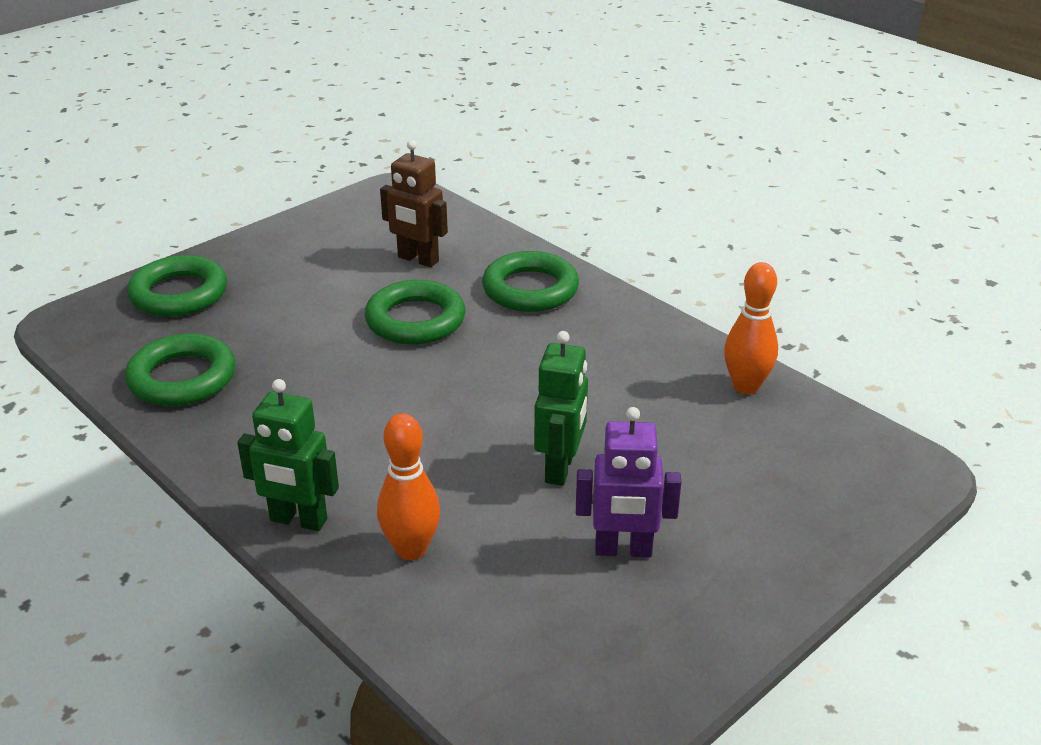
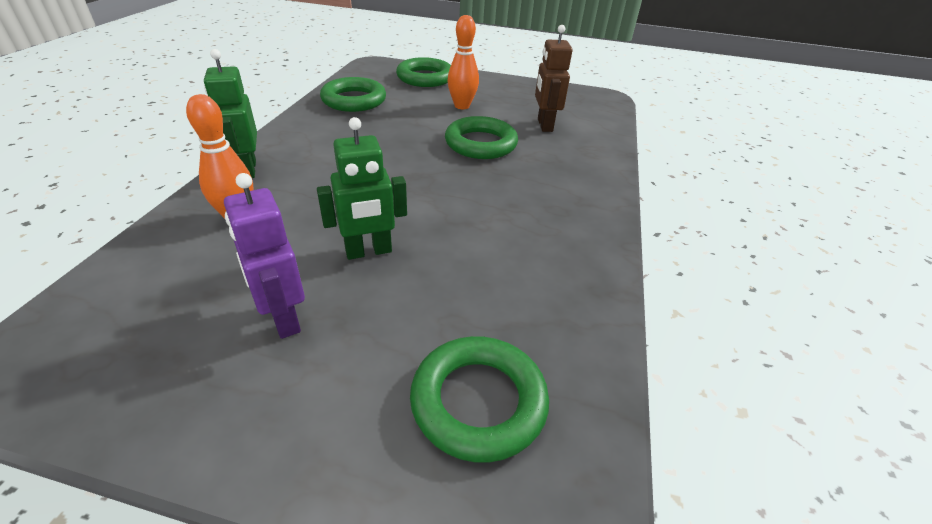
camera: 55 degrees right, 5 degrees up
(530, 289) = (568, 172): green ring -> green ring (478, 401)
(746, 386) = (575, 323): orange bowling pin -> orange bowling pin (462, 106)

